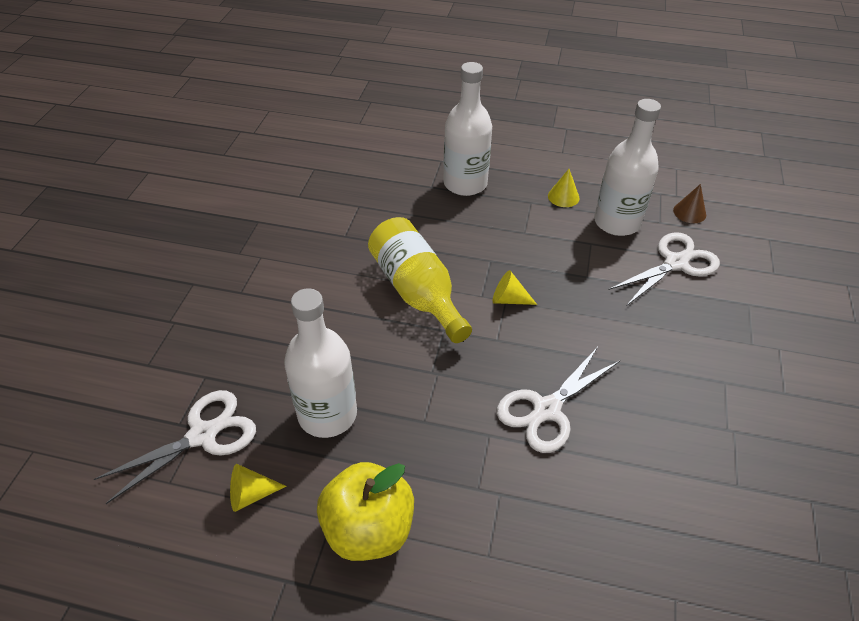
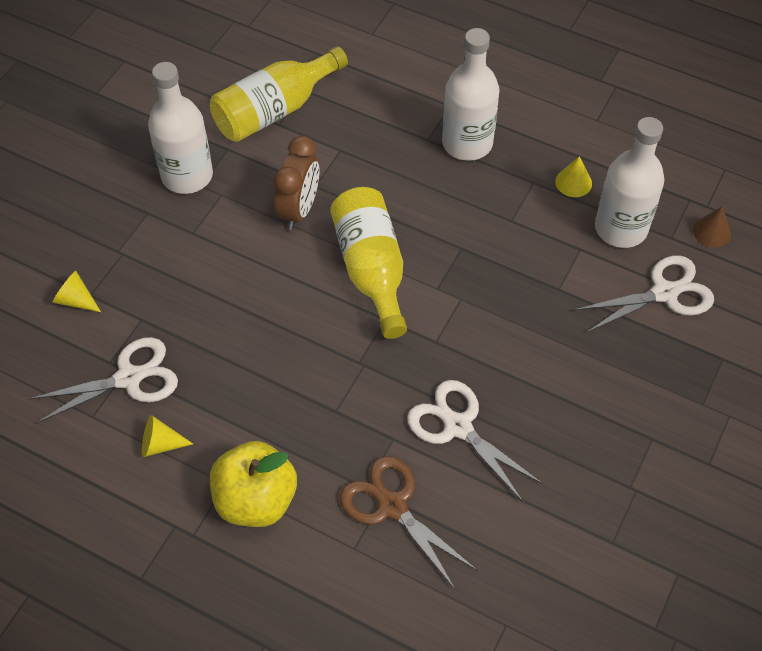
camera: 15 degrees right, 10 degrees up
(293, 186) = (275, 110): none -> yellow bottle
(327, 414) = (247, 383): white bottle -> white bottle (187, 175)
(336, 256) = (299, 209): none -> brown clock
(509, 299) = (464, 298): yellow cone -> yellow cone (76, 300)
(511, 501) = (392, 506): none -> brown scissors
(546, 410) = (457, 426): white scissors -> white scissors turned 75 degrees clockwise

